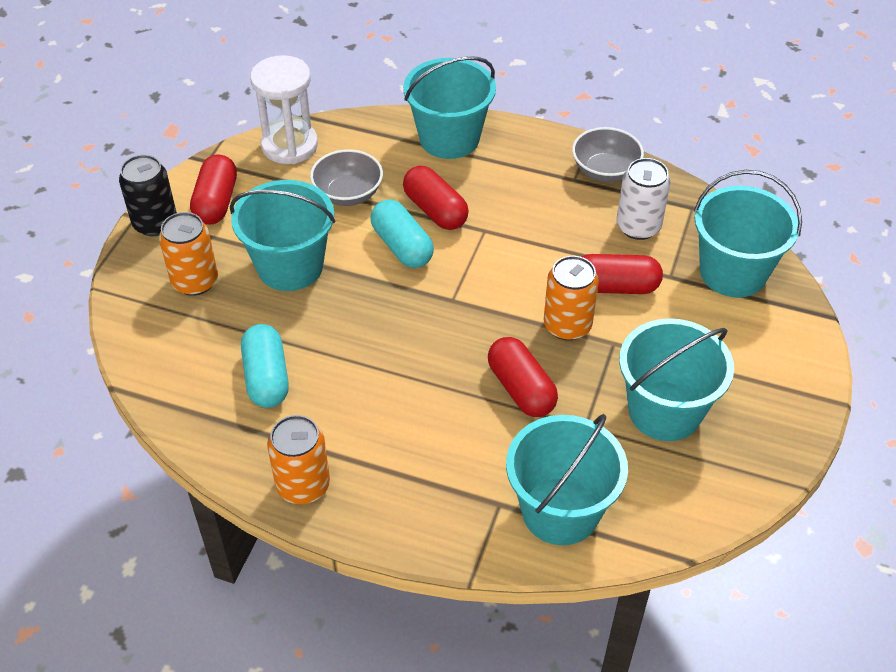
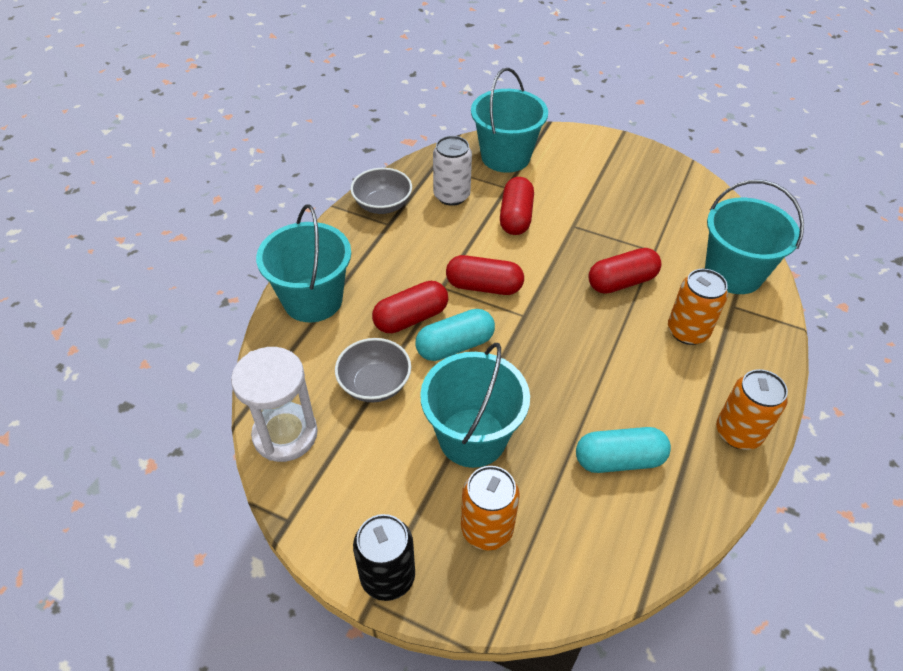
camera: 85 degrees left, 0 degrees up
(216, 202) = (363, 509): red capsule -> red capsule (484, 286)
(567, 325) = (555, 248): orange can -> orange can (687, 331)
(664, 411) = (637, 209): turquoise bucket -> none

